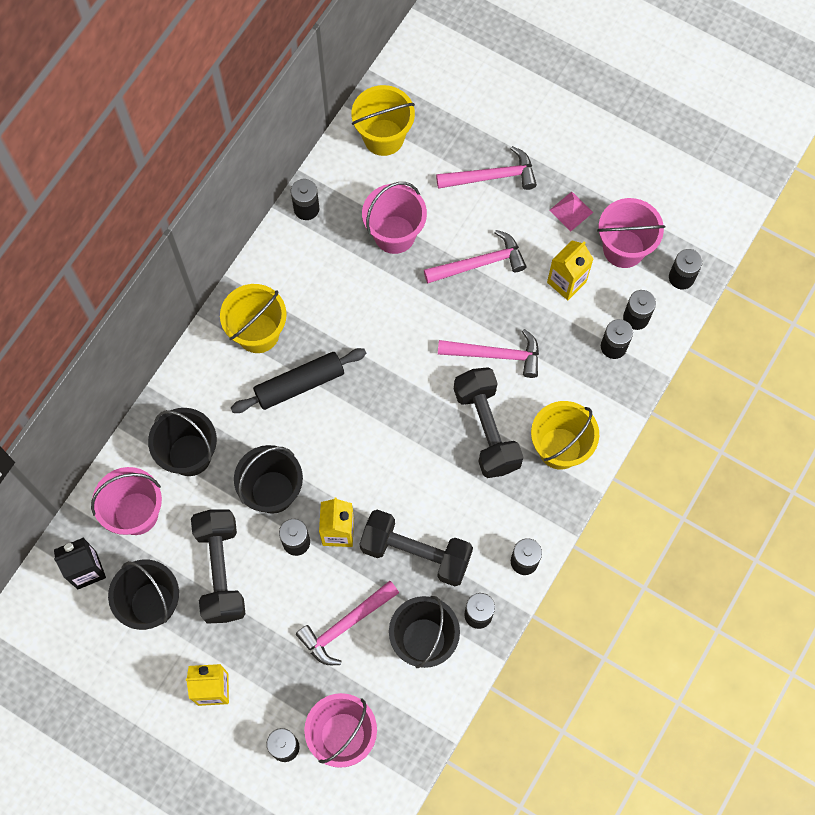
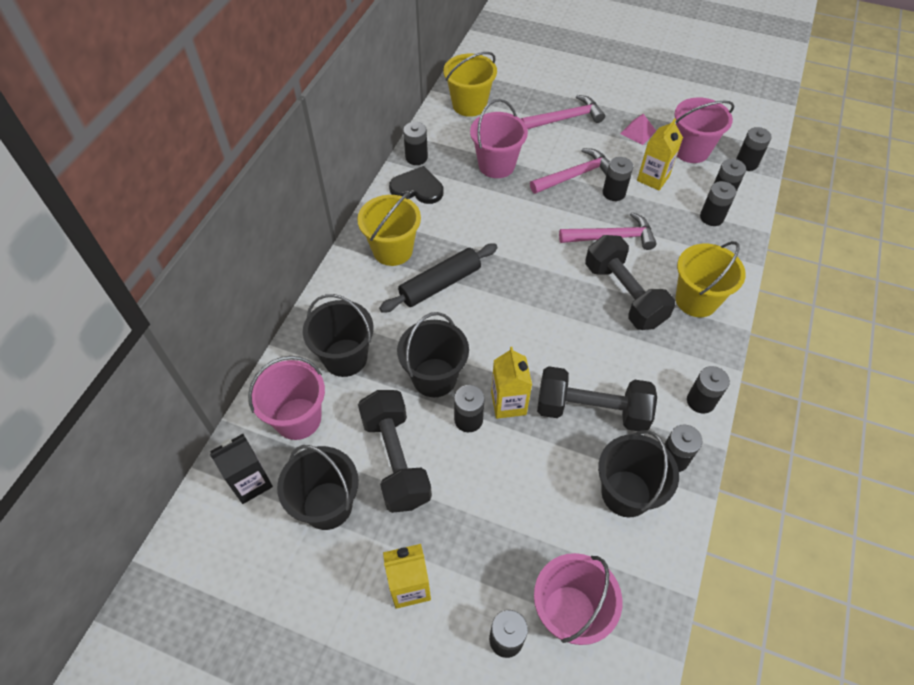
camera: 10 degrees left, 15 degrees down
(299, 253) = (417, 188): none -> black heart
(345, 625) = (540, 492): pink hammer -> none
(516, 295) = (614, 193): none -> black battery

